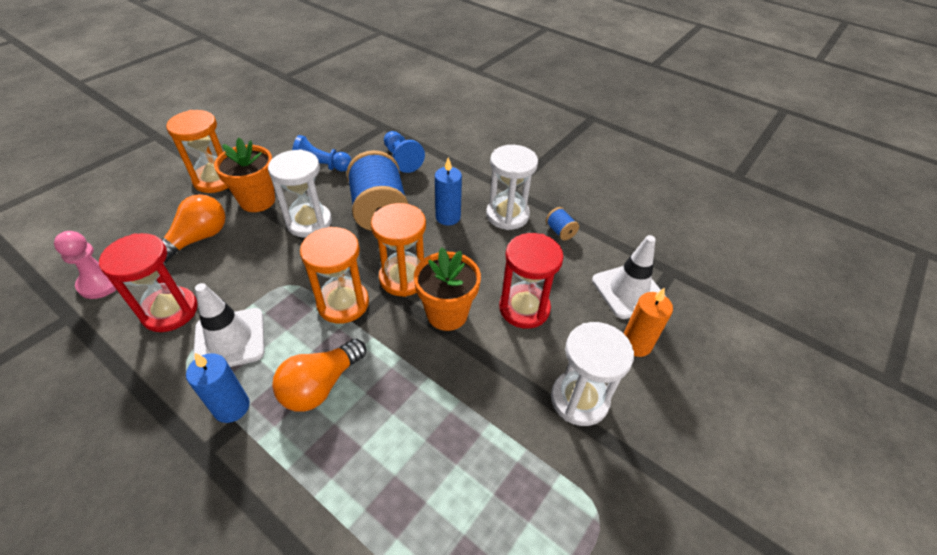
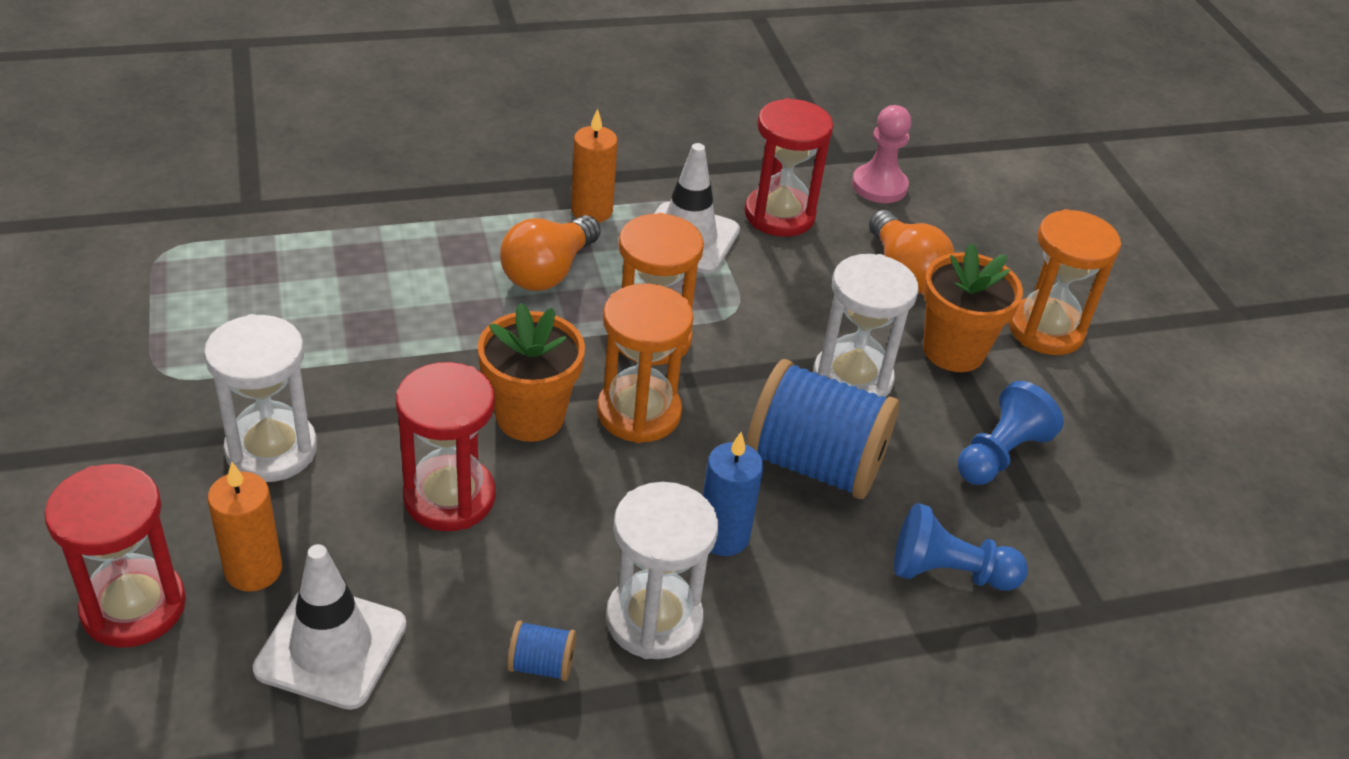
camera: 125 degrees right, 5 degrees down
(232, 407) = (591, 211): blue candle -> orange candle
(321, 385) = (548, 272): orange light bulb -> orange light bulb turned 135 degrees counterclockwise
(701, 369) = (134, 607): none -> red hourglass

